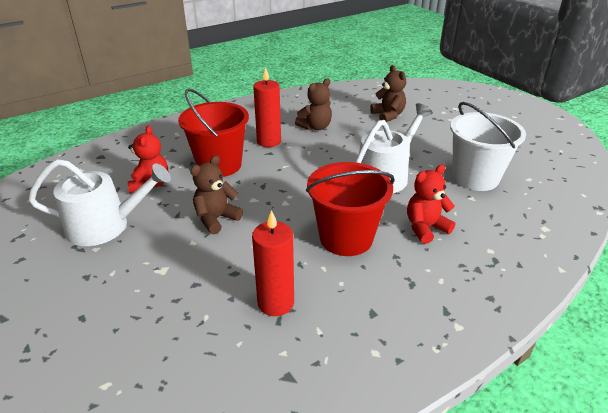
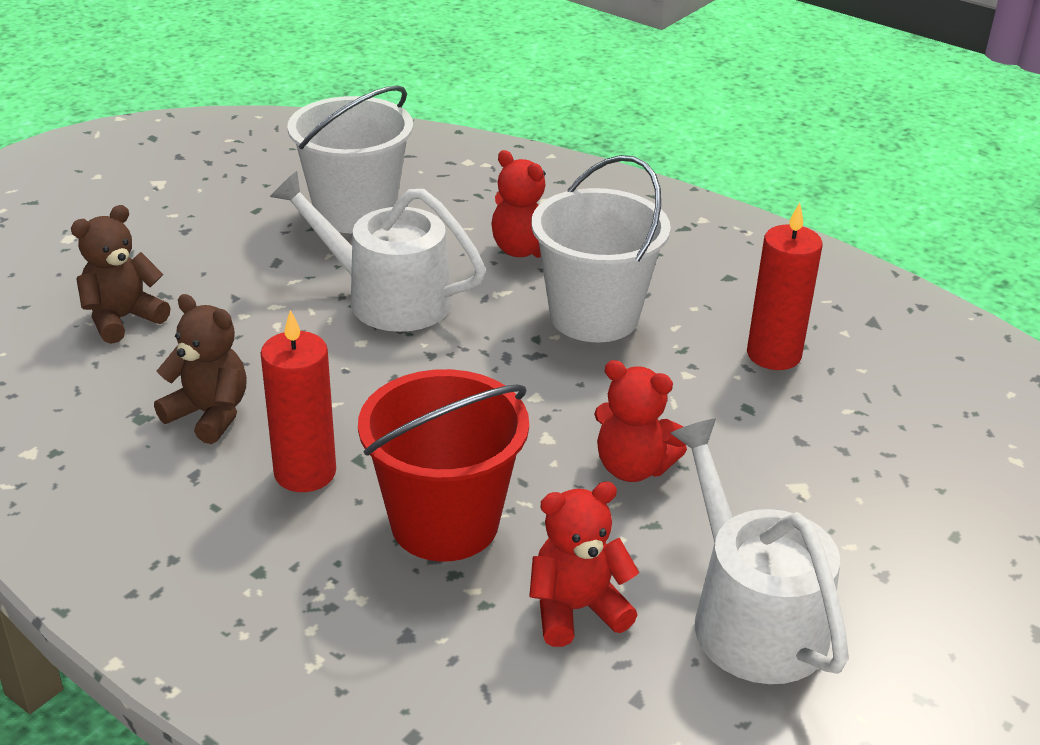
camera: 110 degrees left, 0 degrees up
(216, 219) = (633, 467): brown teddy bear -> red teddy bear
(346, 238) = (594, 316): red bucket -> white bucket

